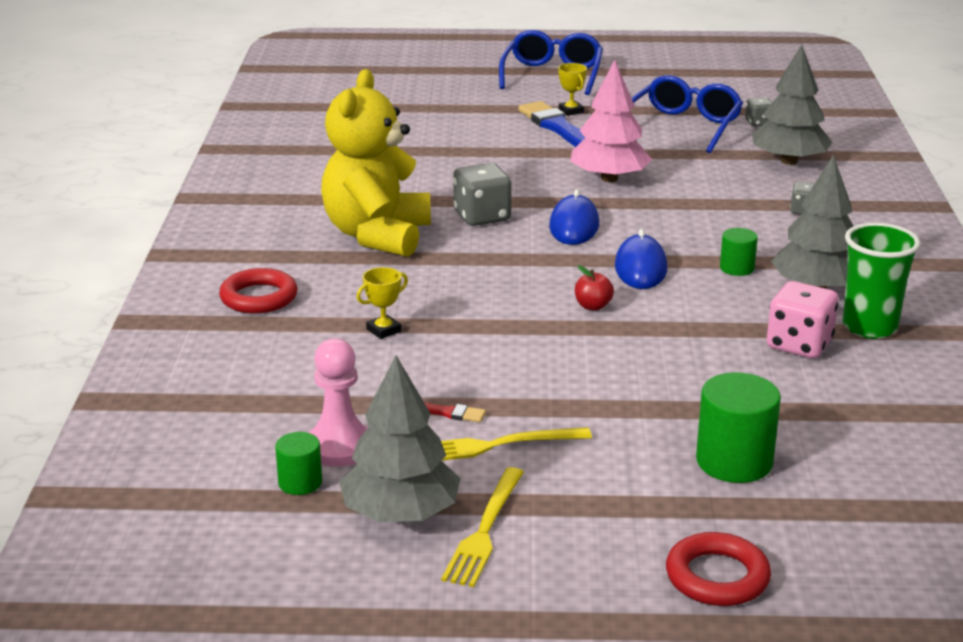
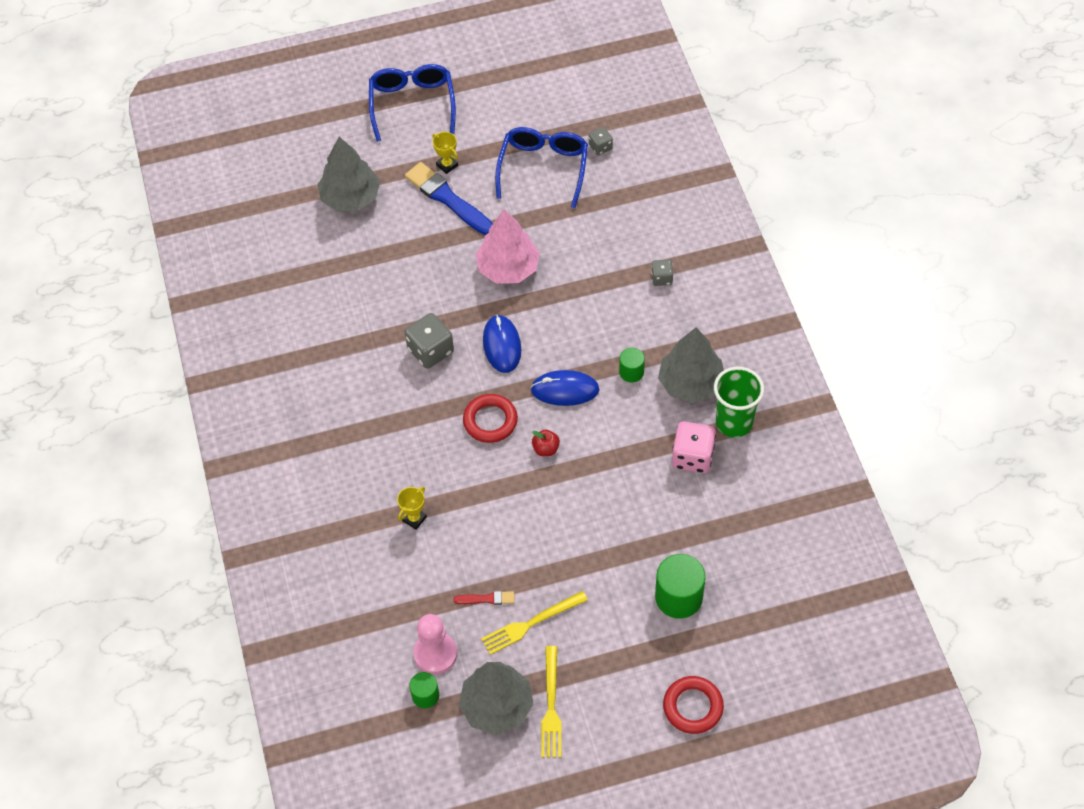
camera: 15 degrees left, 30 degrees up
(259, 297) = (312, 504): red ring -> red ring (490, 421)
(377, 235) = (363, 398): yellow teddy bear -> none
(640, 268) = (565, 390): blue mouse -> blue mouse turned 75 degrees counterclockwise
(789, 161) = (636, 204): grey tree -> grey tree (350, 197)

